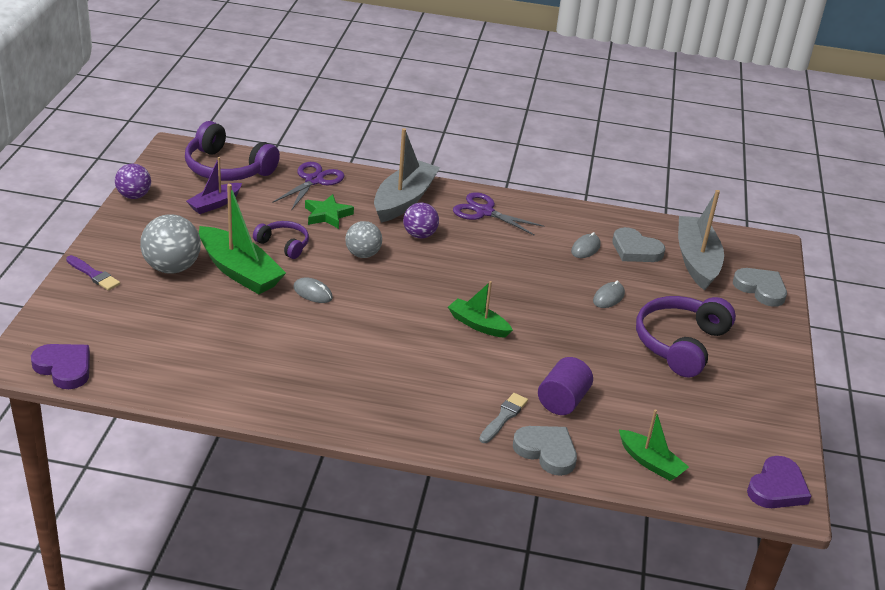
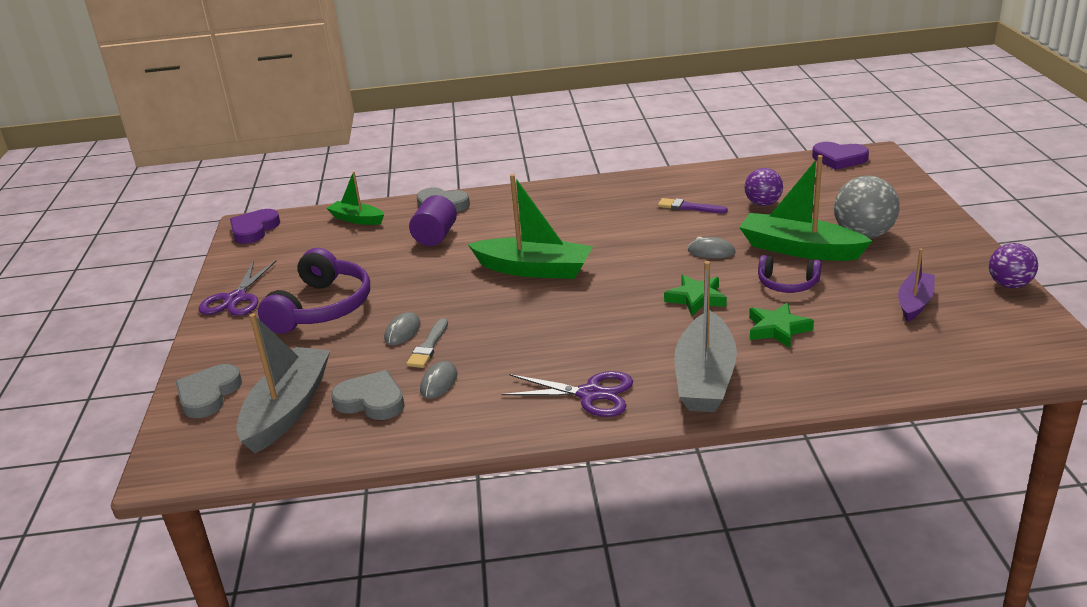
camera: 170 degrees right, 5 degrees down
(93, 275) = (920, 211): purple brush -> purple brush (689, 207)
(227, 168) = (967, 351): purple headphones -> none
(314, 180) = (843, 369): purple scissors -> purple scissors (236, 299)
(363, 254) = (696, 298): grey ball -> green star
(419, 235) = (651, 338): purple ball -> purple ball (763, 204)
(478, 325) = (534, 269): green boat -> green boat, size x1.72
(503, 417) = (482, 215): grey brush -> grey brush (428, 346)
(696, 261) = (287, 409): grey boat -> grey boat turned 150 degrees counterclockwise
(761, 289) = (208, 394): grey heart -> grey heart turned 75 degrees clockwise

